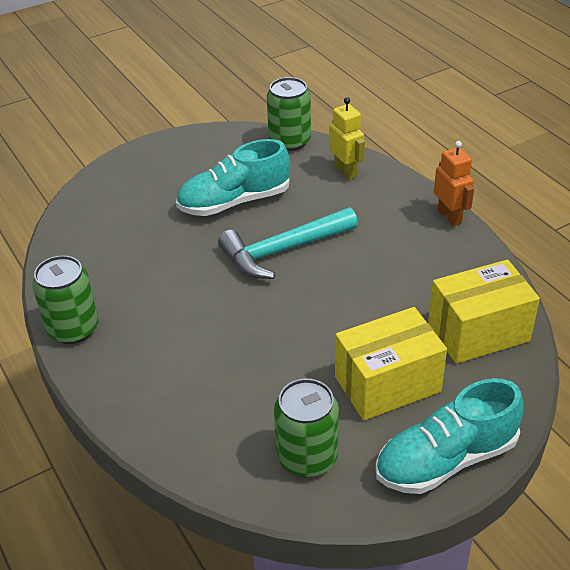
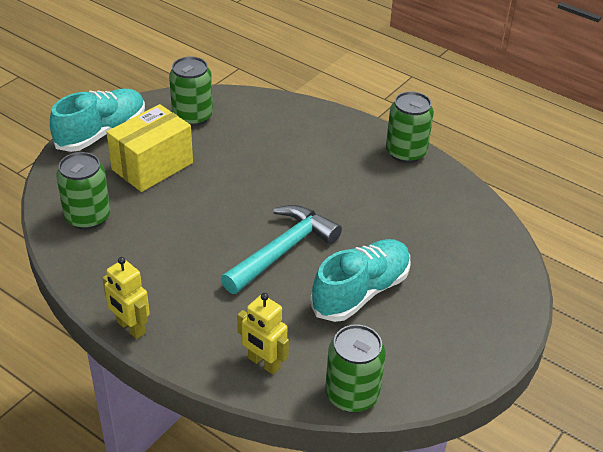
camera: 155 degrees right, 0 degrees up
(450, 217) = (130, 328): orange robot -> yellow robot
(478, 332) = (87, 217): yellow box -> green can

